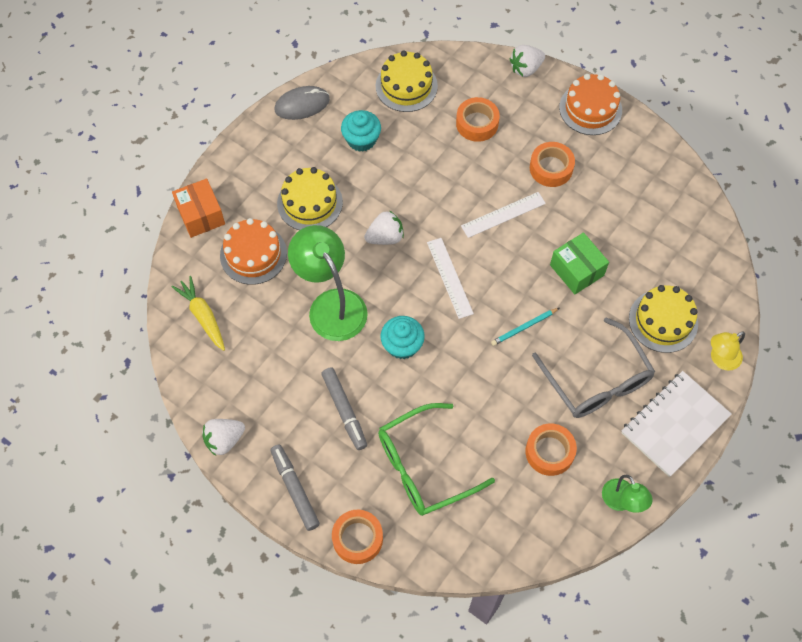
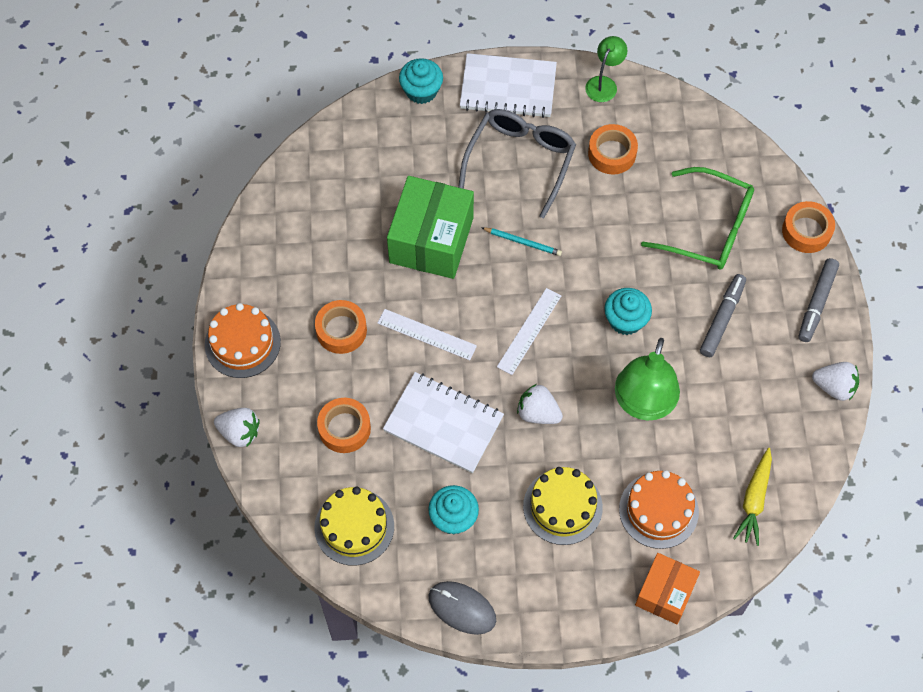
camera: 130 degrees left, 0 degrees up
(429, 178) = (443, 424): none -> white notebook
(576, 270) = (431, 240): green box -> green box, size x1.64
(663, 321) = (422, 149): yellow cake -> none
(720, 359) = (421, 91): yellow lamp -> turquoise cupcake

